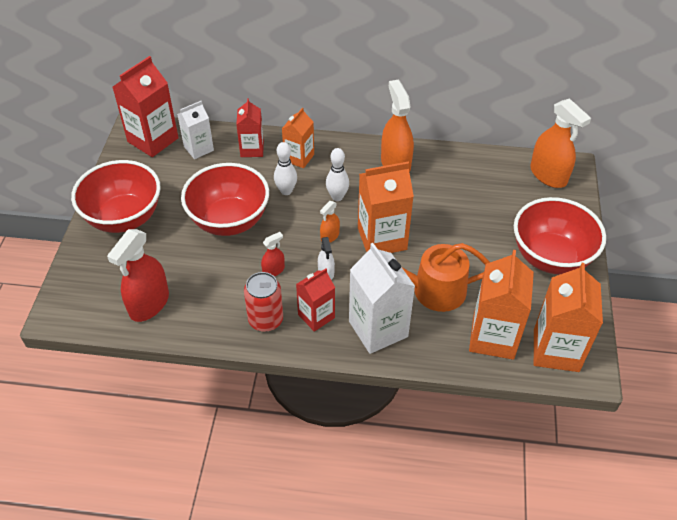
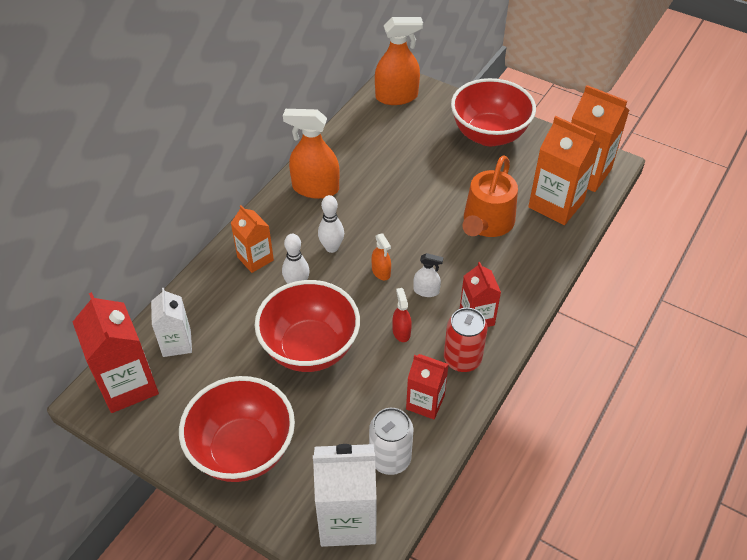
camera: 65 degrees left, 0 degrees up
(149, 304) = (390, 458): red spray bottle -> white can
(252, 149) = (213, 294): red carton -> red carton (425, 402)
(378, 329) = (513, 277): white carton -> white carton (347, 519)
(382, 238) = (406, 234): orange carton -> none

